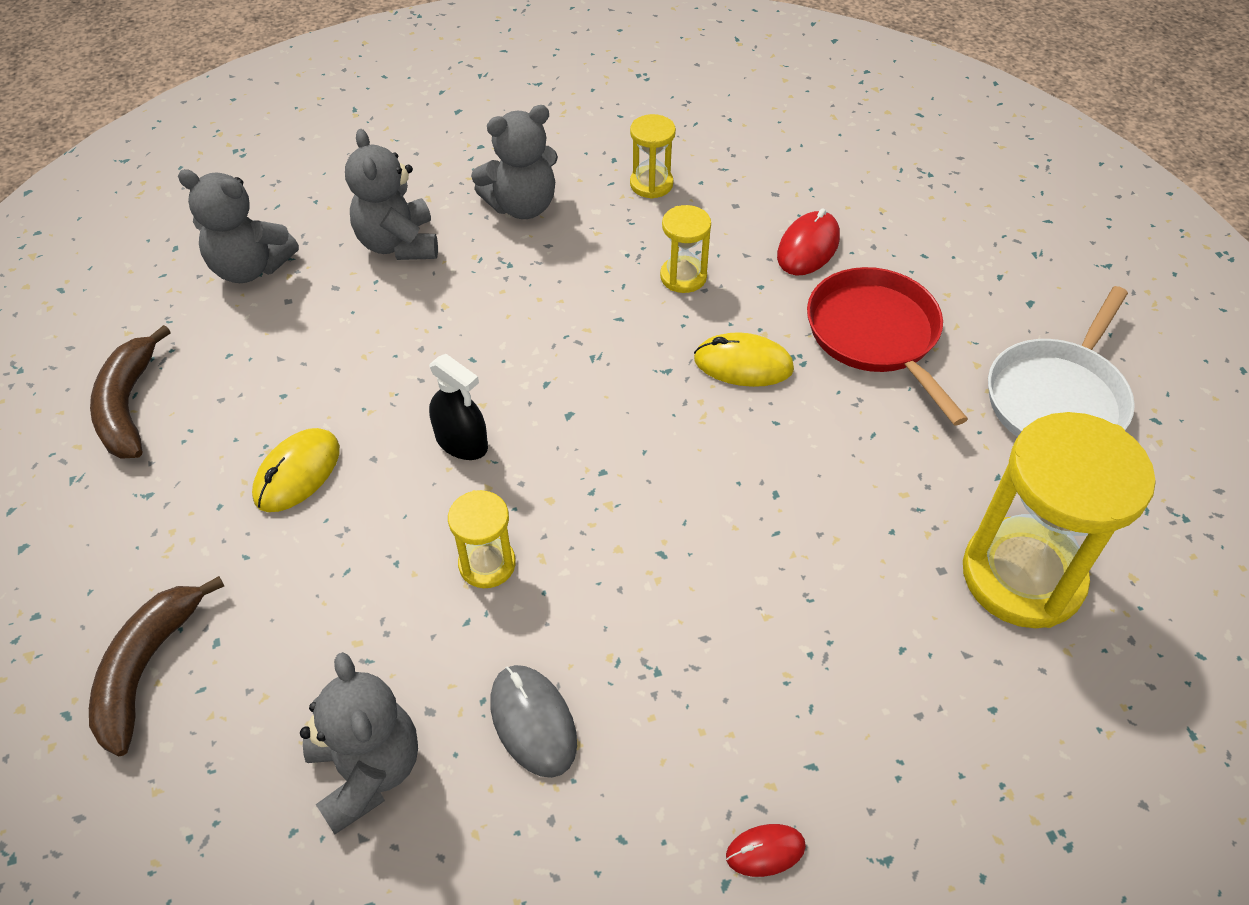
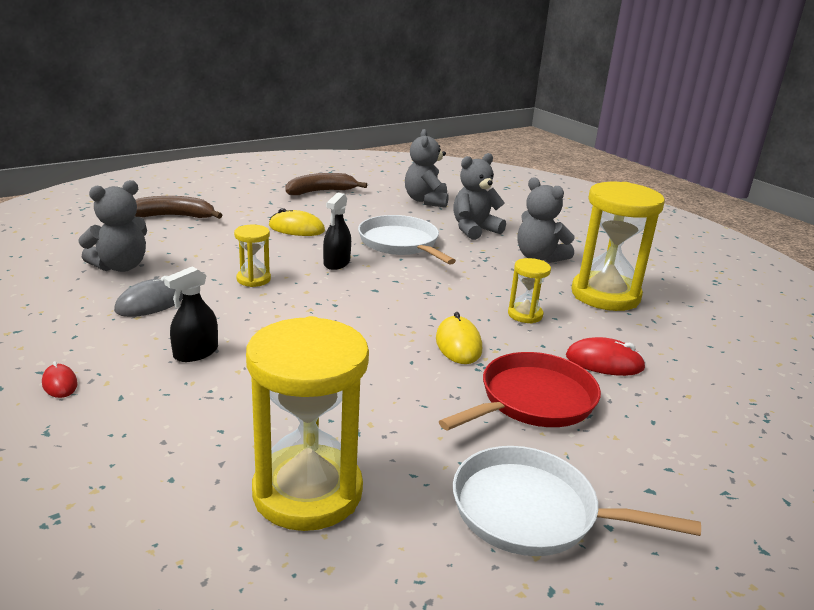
camera: 70 degrees right, 25 degrees down
(417, 345) = (401, 243): none -> white pan
(651, 184) = (605, 295): yellow hourglass -> yellow hourglass, size x2.09
(709, 664) = (196, 353): none -> black spray bottle

